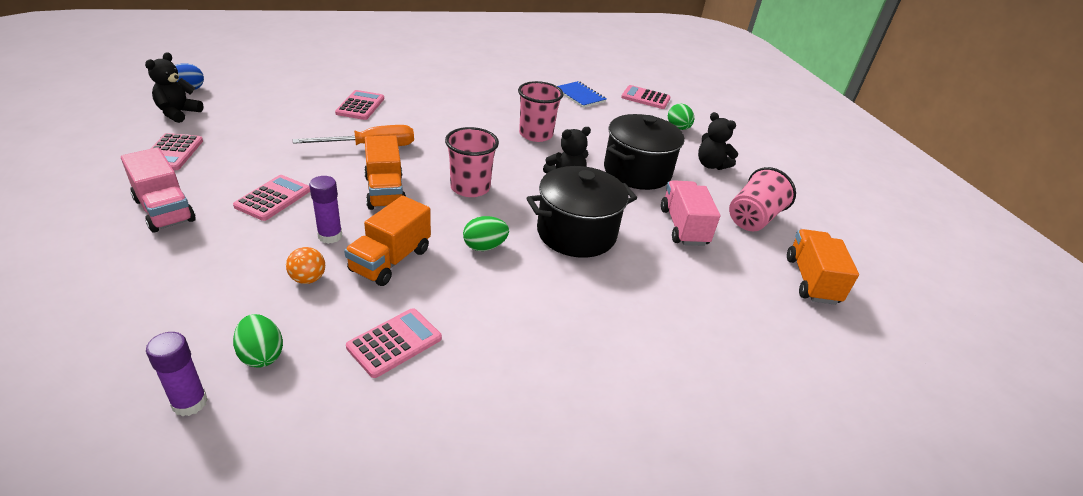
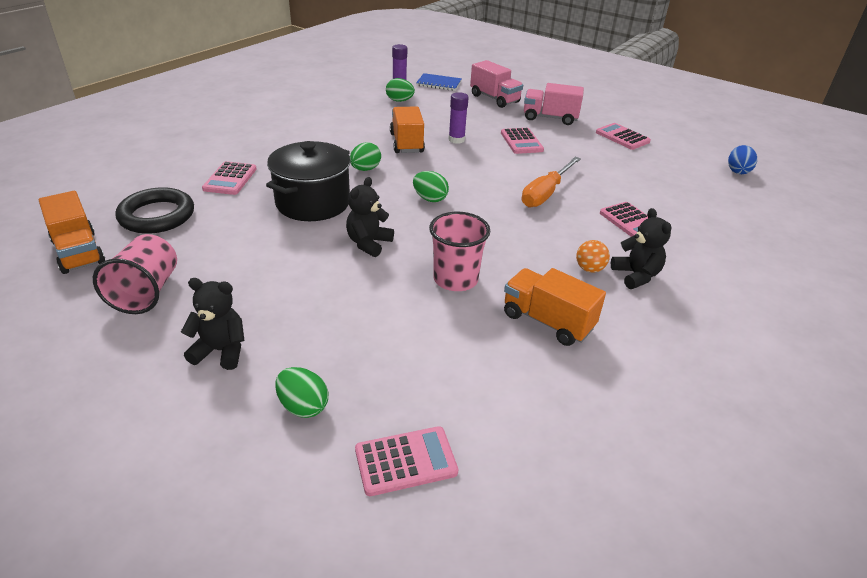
camera: 145 degrees right, 0 degrees up
(178, 113) = (689, 155): black teddy bear -> black teddy bear (636, 275)
(308, 279) = (430, 123): orange ball -> orange ball (589, 269)
(385, 192) = (475, 171): orange truck -> orange truck (547, 321)
(394, 343) = (352, 120): pink calculator -> pink calculator (230, 179)
(470, 188) = (430, 199): pink cup -> green egg
(580, 96) = (495, 388): blue notebook -> blue notebook (439, 83)
(637, 172) = (307, 288): black pot -> none
(683, 227) = (223, 248): pink truck -> pink truck (494, 99)
(734, 290) = (157, 216): none -> black ring

